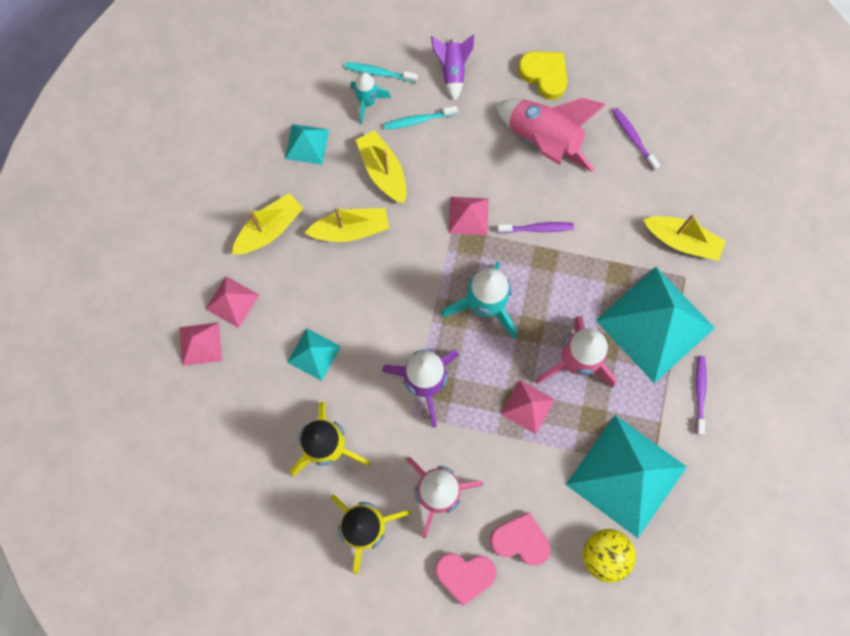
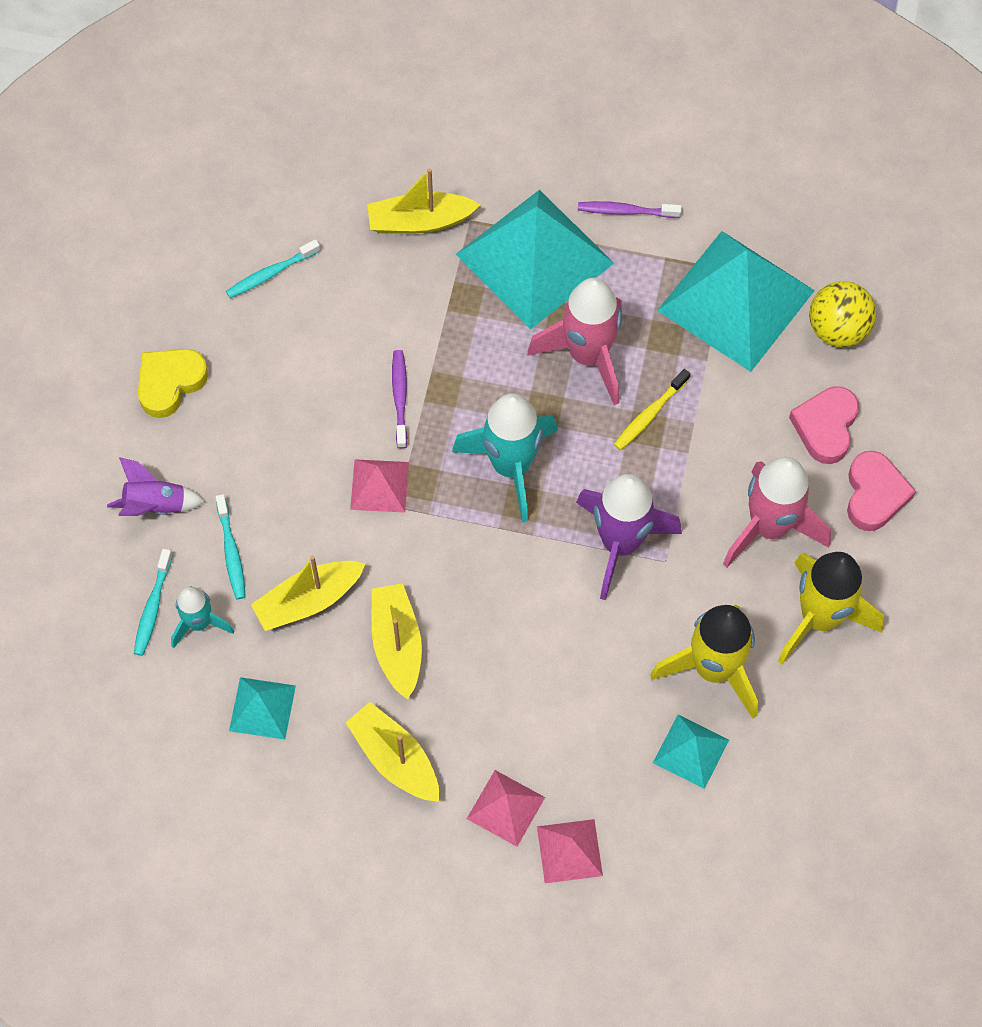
camera: 90 degrees left, 10 degrees down
(314, 354) = (582, 691): turquoise pyramid -> turquoise pyramid (690, 751)
(527, 406) = (649, 414): pink pyramid -> yellow toothbrush
(544, 139) = (268, 385): pink rocket -> none
(633, 138) = (270, 273): purple toothbrush -> turquoise toothbrush
(682, 240) = (420, 221): yellow boat -> yellow boat turned 120 degrees counterclockwise

